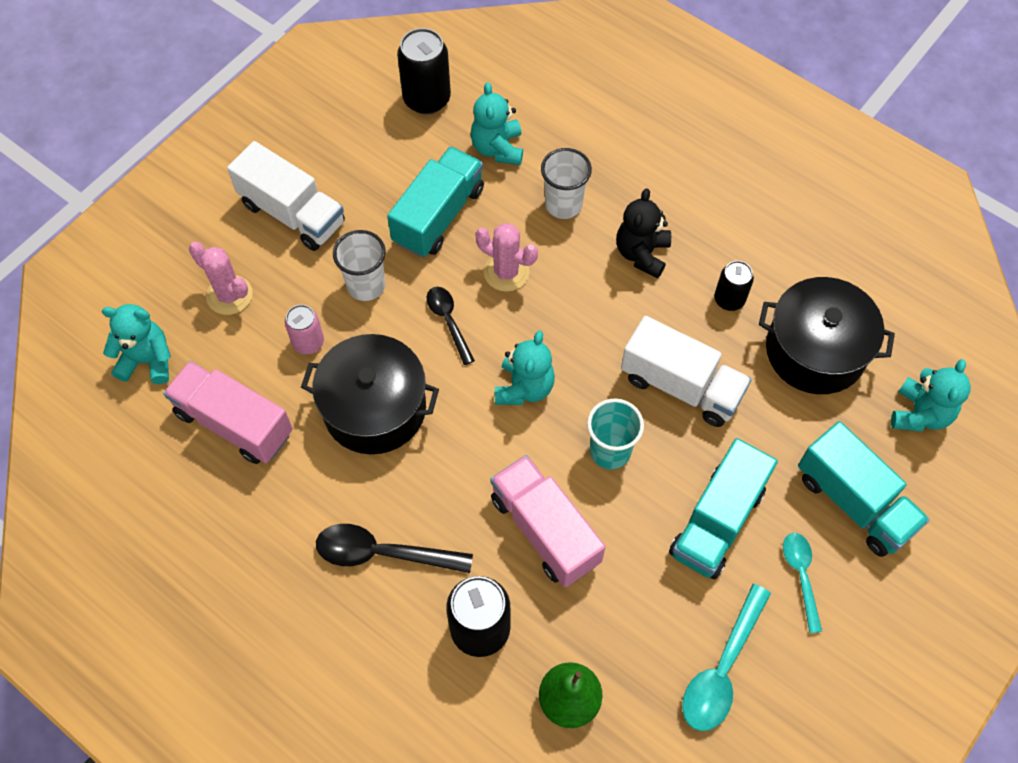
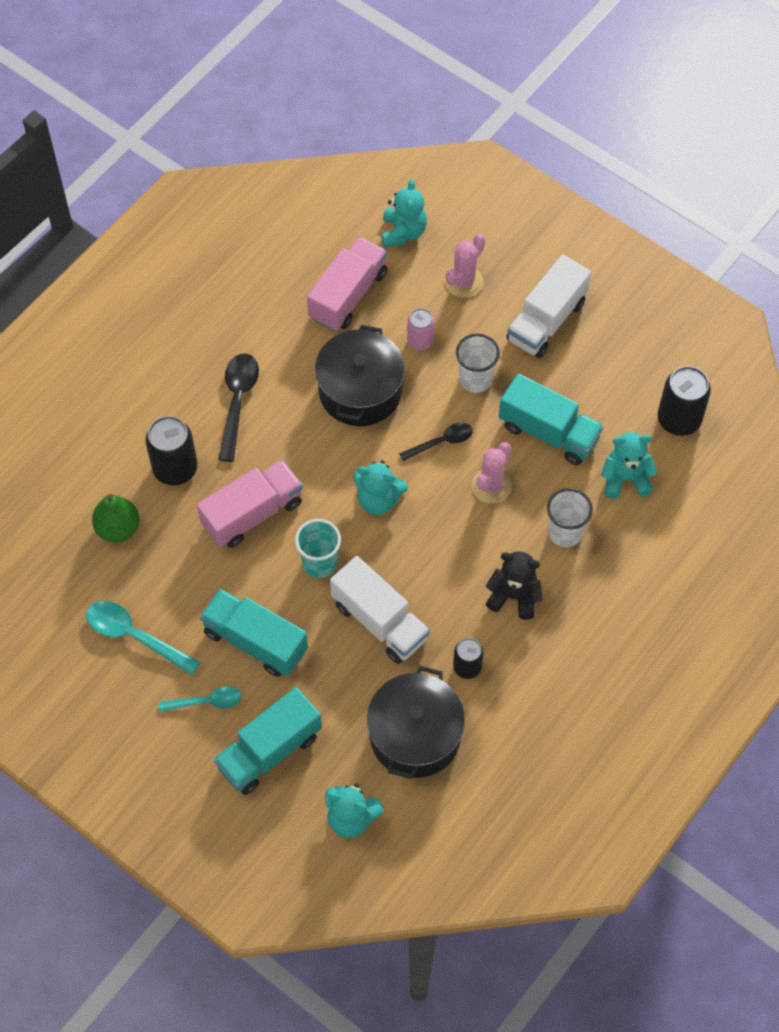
camera: 90 degrees right, 0 degrees up
(681, 386) = (380, 621): white truck -> white truck turned 75 degrees counterclockwise

